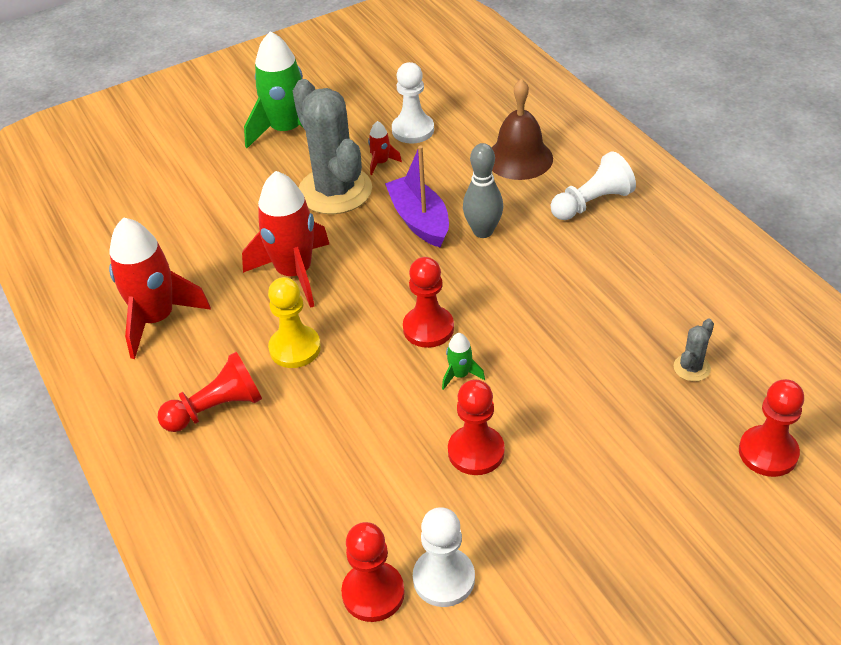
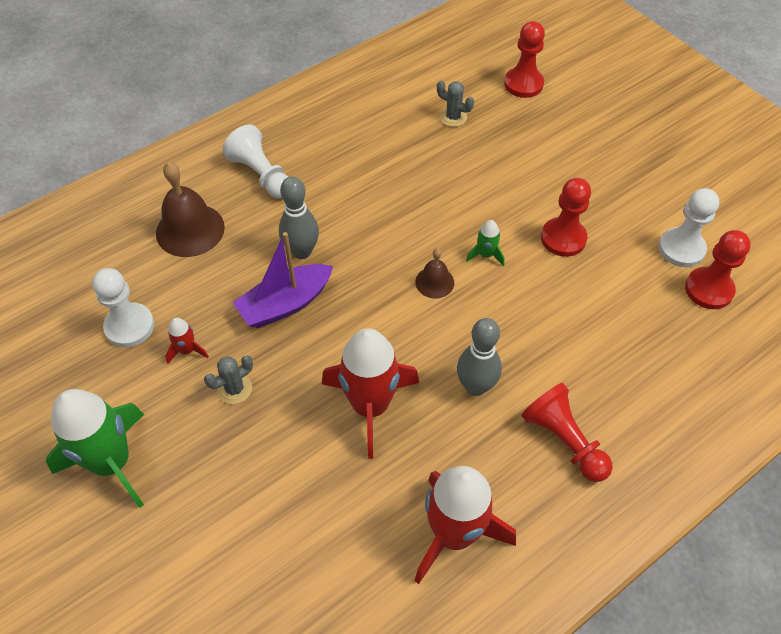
camera: 100 degrees left, 10 degrees up
(295, 348) = (475, 386): yellow pawn -> grey bowling pin
(335, 191) = (234, 389): grey cactus -> grey cactus, size x0.41
(428, 328) = (434, 282): red pawn -> brown bell

